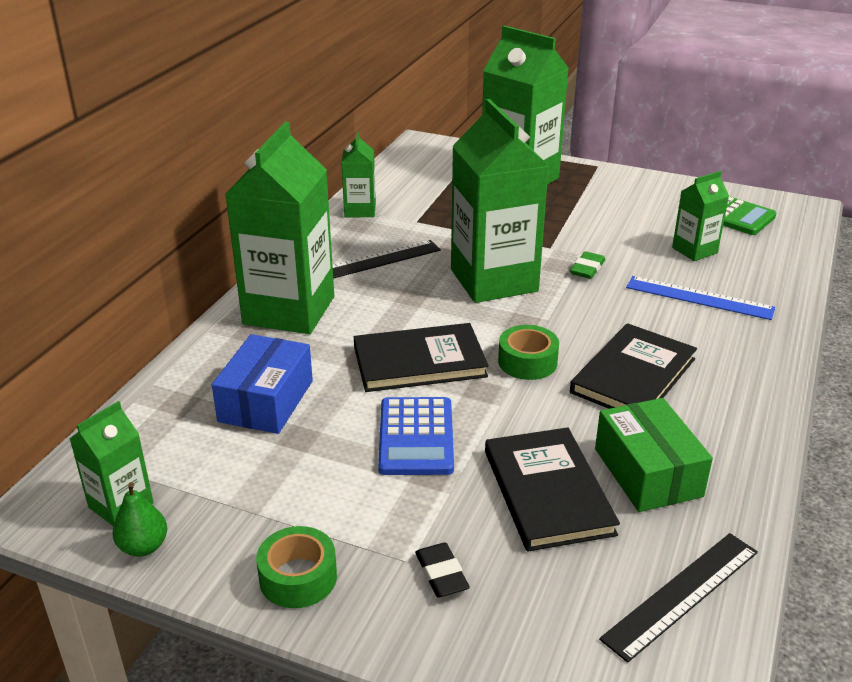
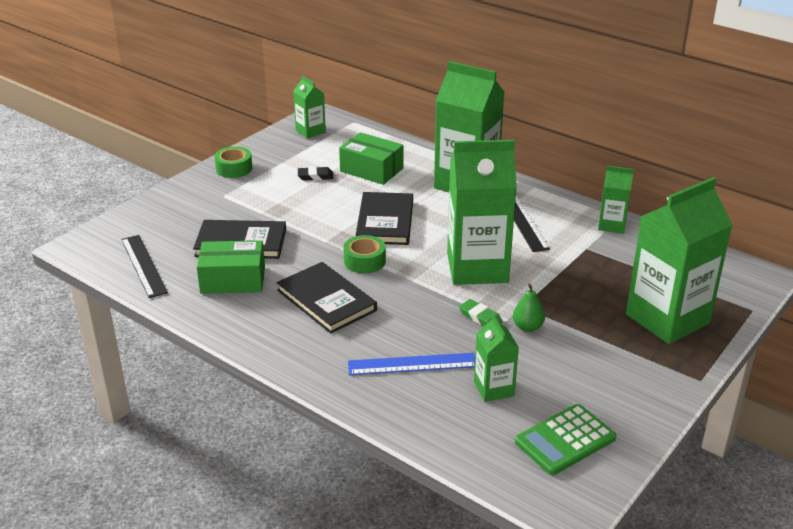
camera: 105 degrees right, 0 degrees up
(143, 547) = (279, 136): green pear -> green pear (527, 327)
(266, 401) = (371, 170): blue box -> green box
(416, 437) = (312, 210): blue calculator -> none
(441, 574) = (208, 203): black eraser -> black eraser (315, 176)
(699, 298) = (412, 364): blue ruler -> blue ruler turned 45 degrees clockwise

